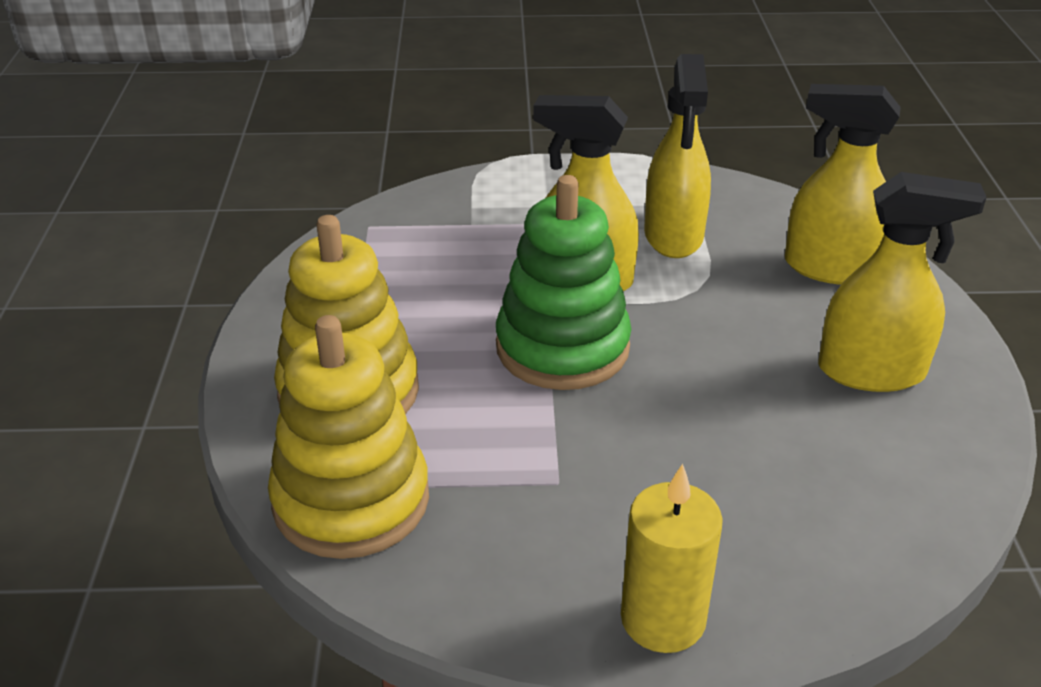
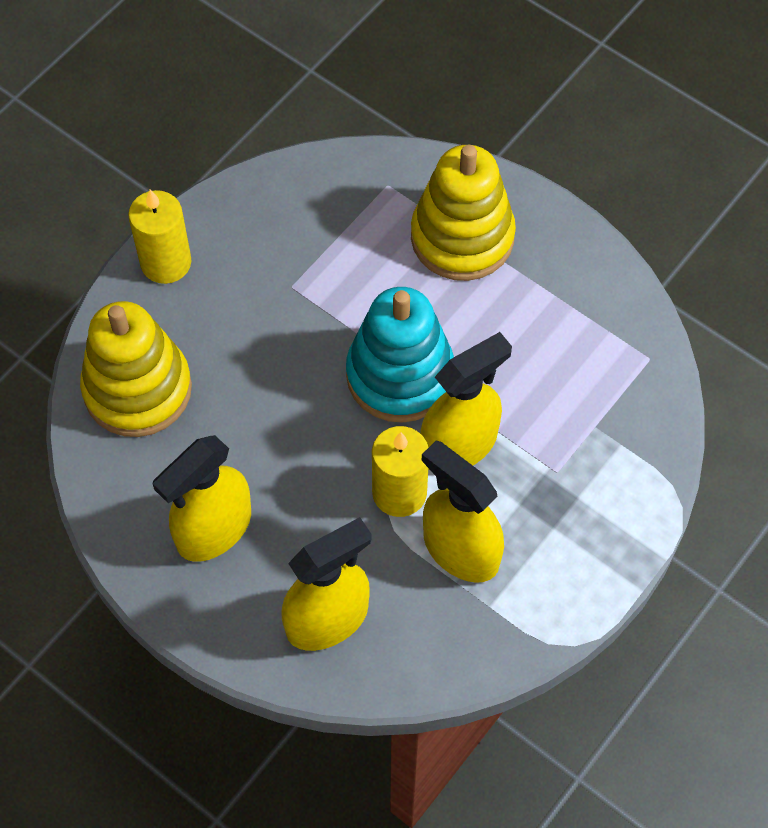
camera: 130 degrees right, 25 degrees up
(351, 500) = (369, 187): yellow stacking toy -> yellow stacking toy (137, 389)
(562, 347) = (400, 375): green stacking toy -> turquoise stacking toy
(674, 288) = (399, 493): none -> yellow candle

